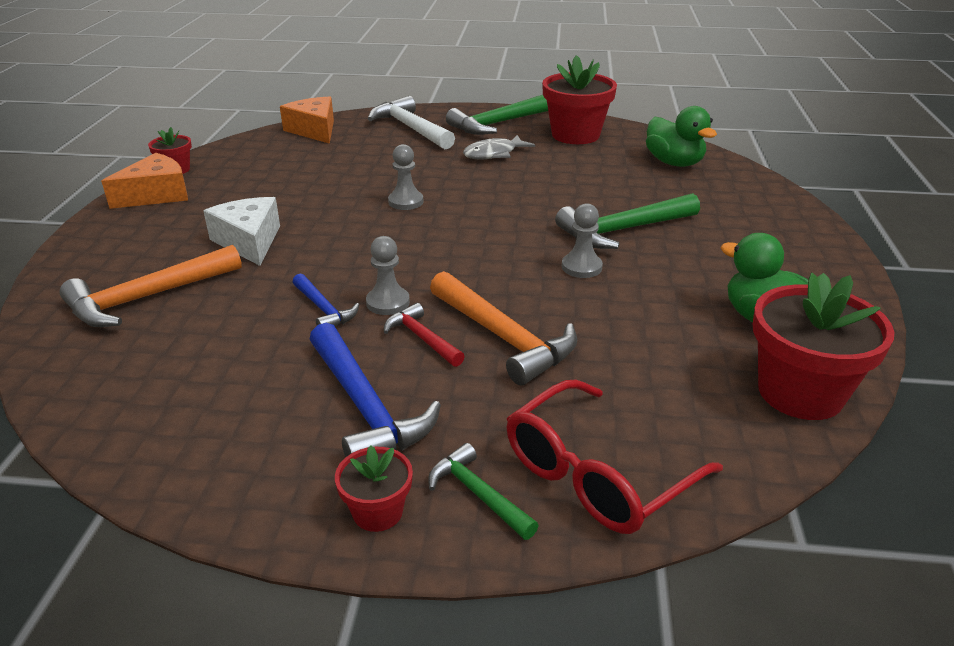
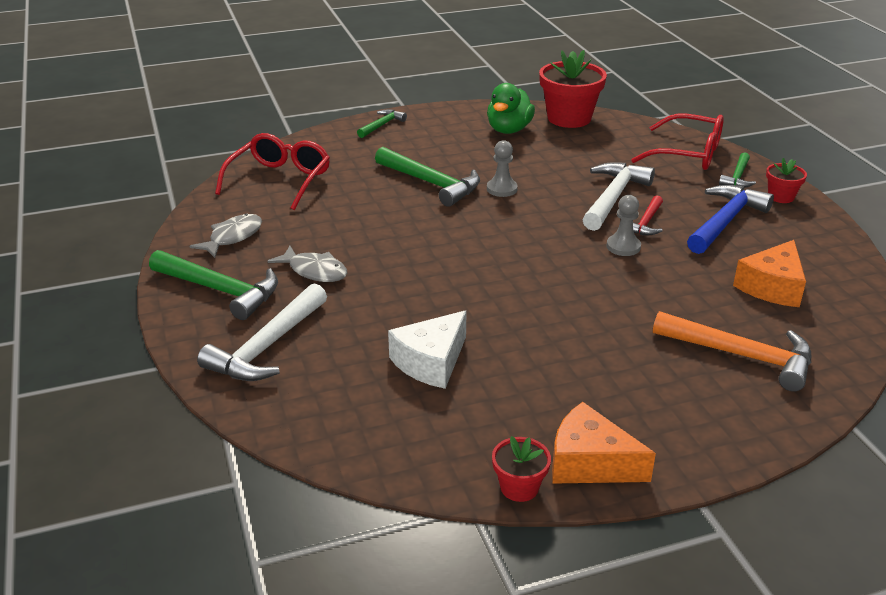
camera: 115 degrees left, 0 degrees up
(249, 241) = (613, 345): white cheese -> white cheese (431, 362)
(314, 130) = (316, 424): orange cheese -> orange cheese (772, 287)
(324, 309) = (660, 268): blue hammer -> none
(406, 202) = (463, 288): grey pawn -> none
(504, 338) = (613, 197): orange hammer -> white hammer
(575, 135) = (233, 237): red flower pot -> grey fish
(674, 163) = (279, 181): green duck -> red glasses
(806, 234) = (382, 125): none -> green hammer

